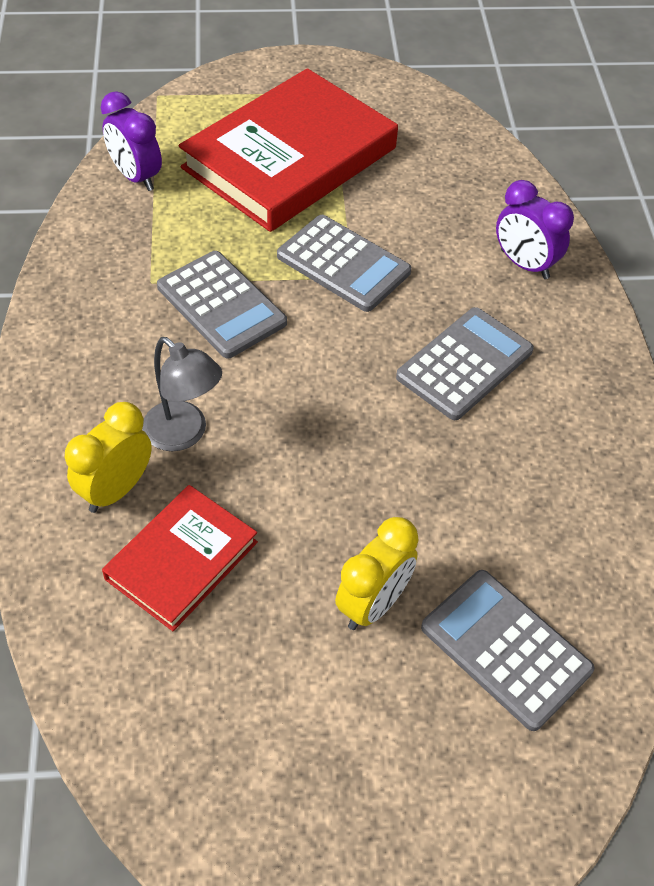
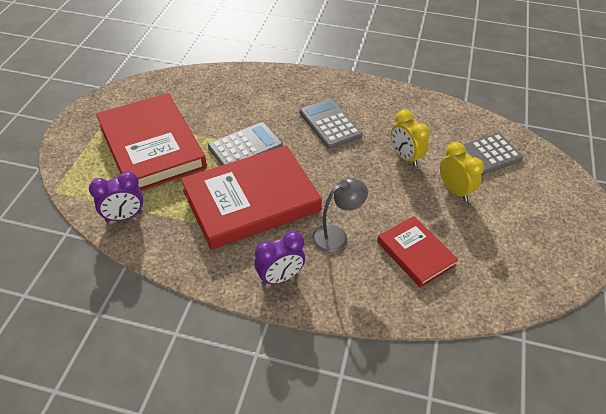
camera: 70 degrees left, 5 degrees down
(116, 490) = (364, 272): yellow clock -> yellow clock (405, 157)
(221, 305) = (251, 201): grey calculator -> red book
(524, 264) = (277, 87): purple clock -> purple clock (280, 277)

